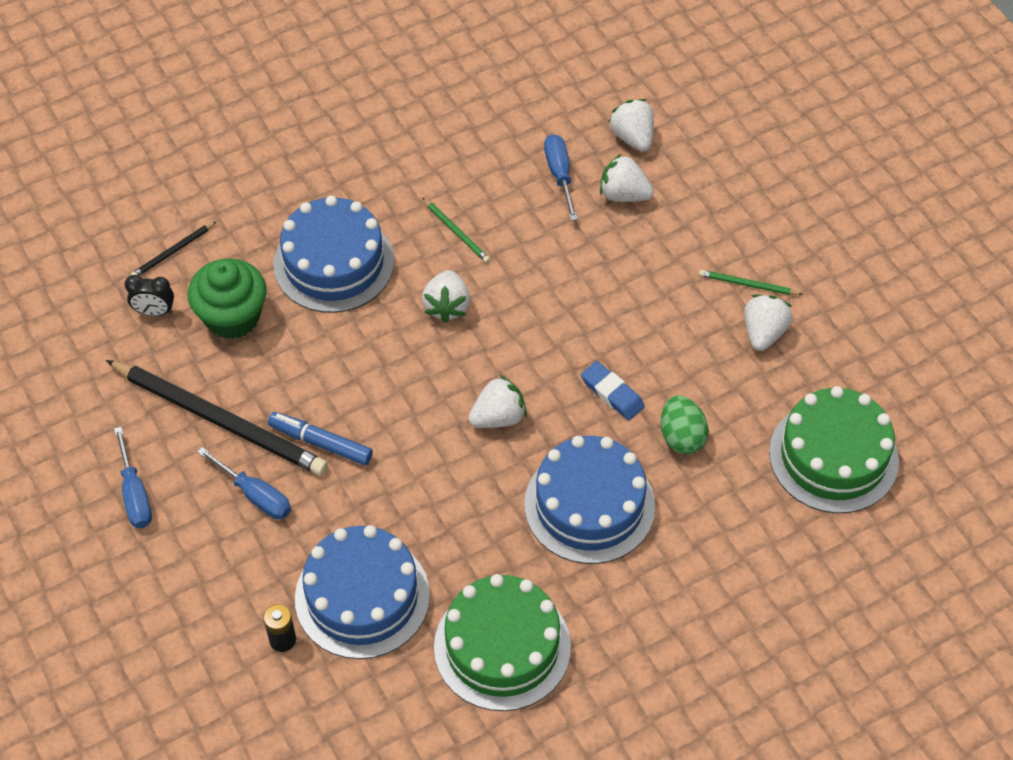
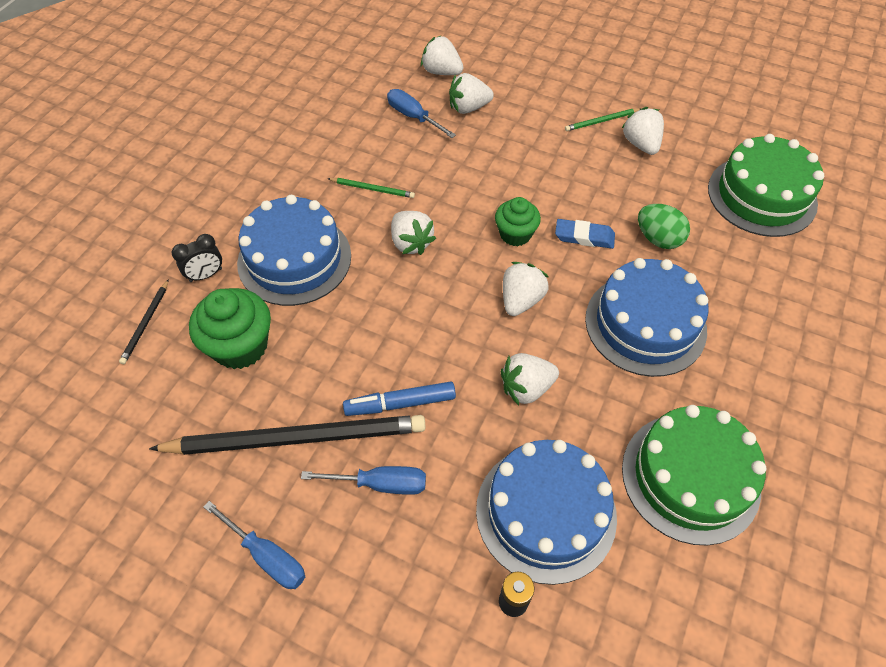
camera: 35 degrees left, 0 degrees up
(154, 312) = (165, 381): black clock -> black clock (206, 275)
(434, 494) = (526, 388): none -> white strawberry
(549, 353) = (515, 234): none -> green cupcake

